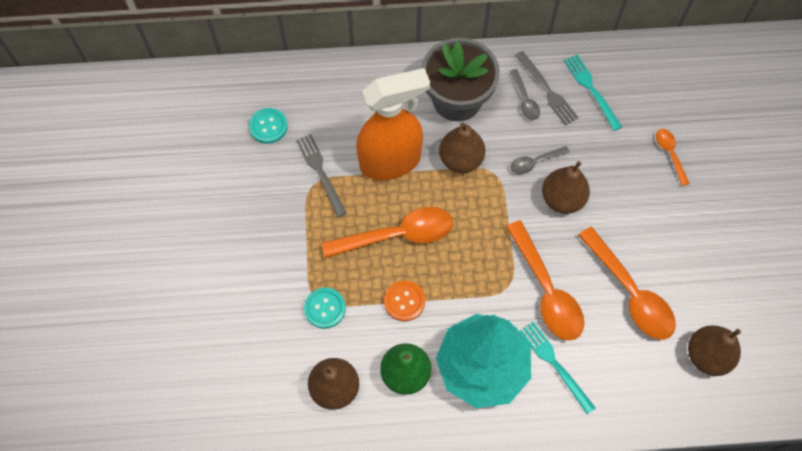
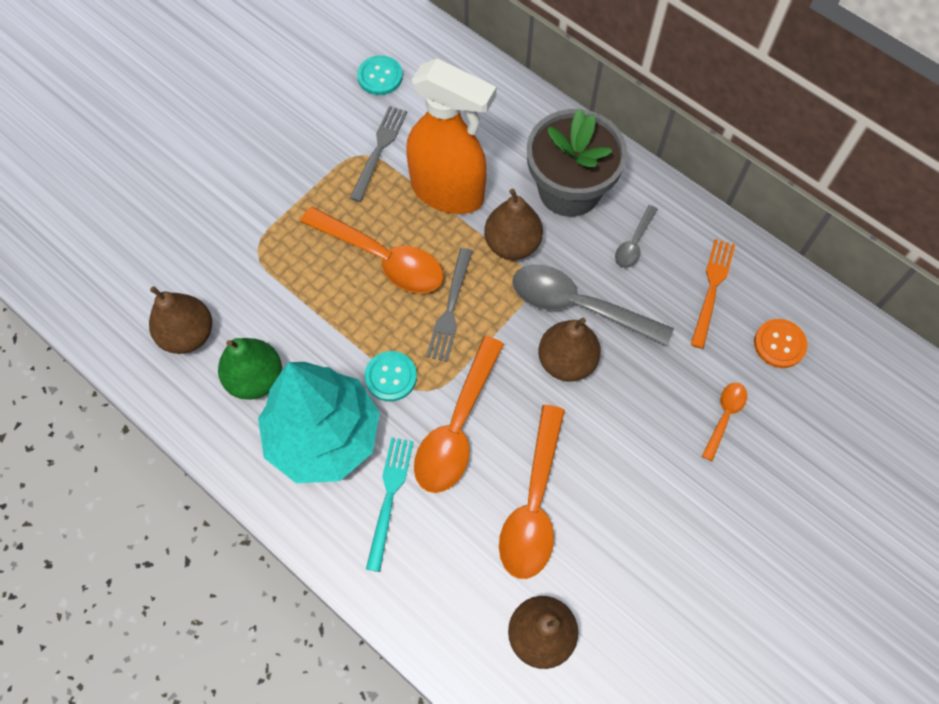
camera: 45 degrees right, 0 degrees up
(325, 308) = (254, 263): turquoise button -> turquoise button (391, 377)
(404, 301) = (324, 318): orange button -> orange button (779, 344)
(535, 162) = (578, 306): grey spoon -> grey spoon, size x2.00
(547, 90) = (666, 253): grey fork -> grey fork (450, 308)
(591, 89) = (712, 289): turquoise fork -> orange fork

